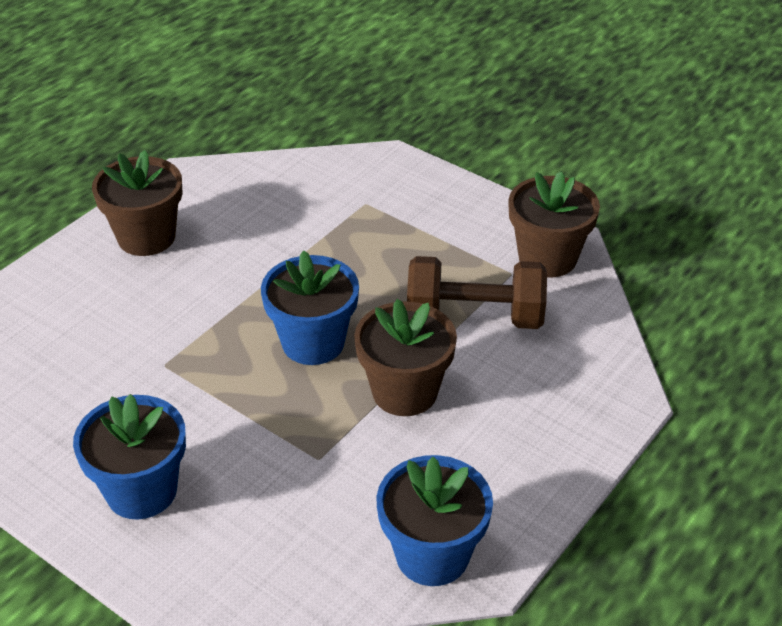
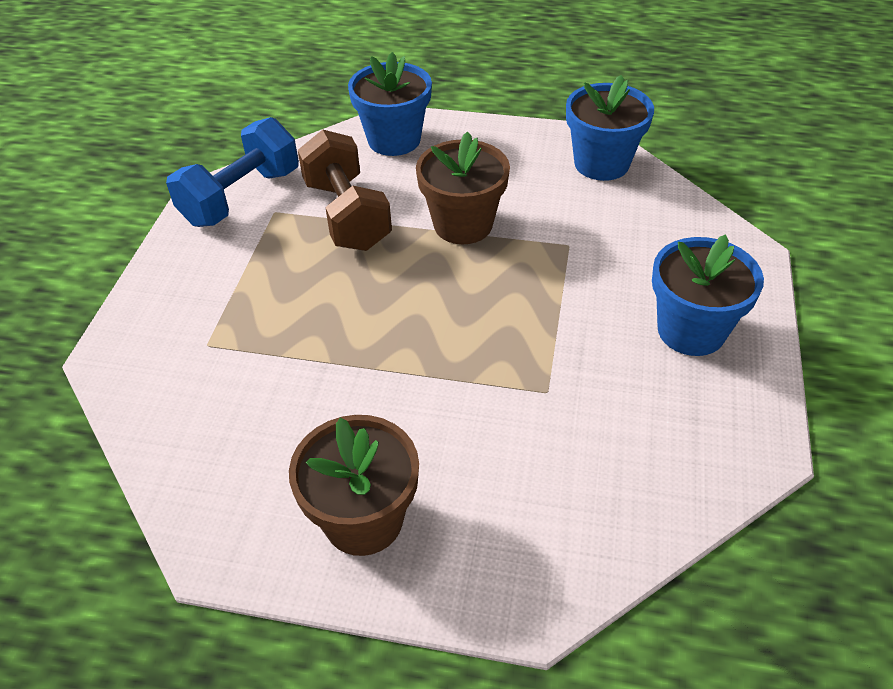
camera: 115 degrees left, 5 degrees up
(313, 342) = (444, 299): blue flower pot -> blue flower pot (394, 140)
(547, 258) = (241, 197): brown flower pot -> blue dumbbell

